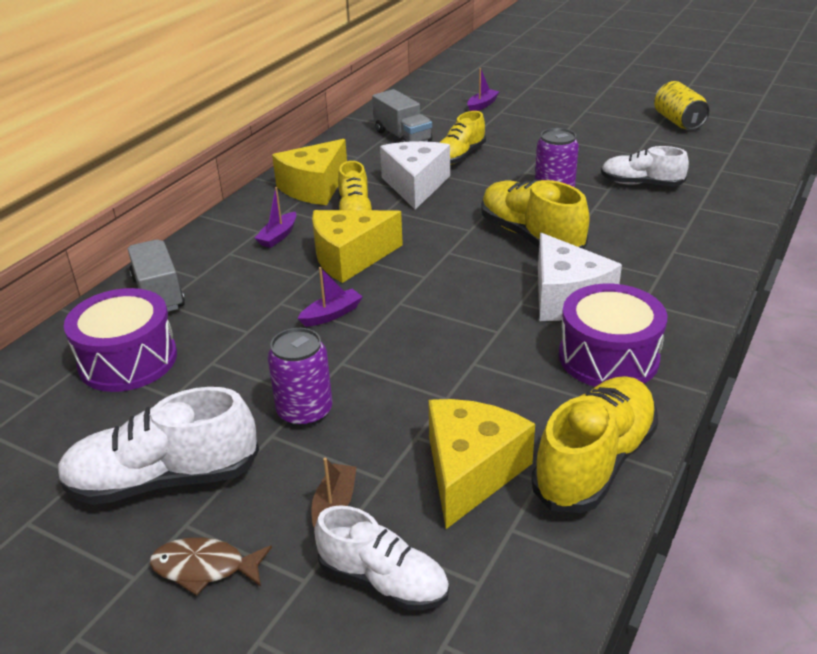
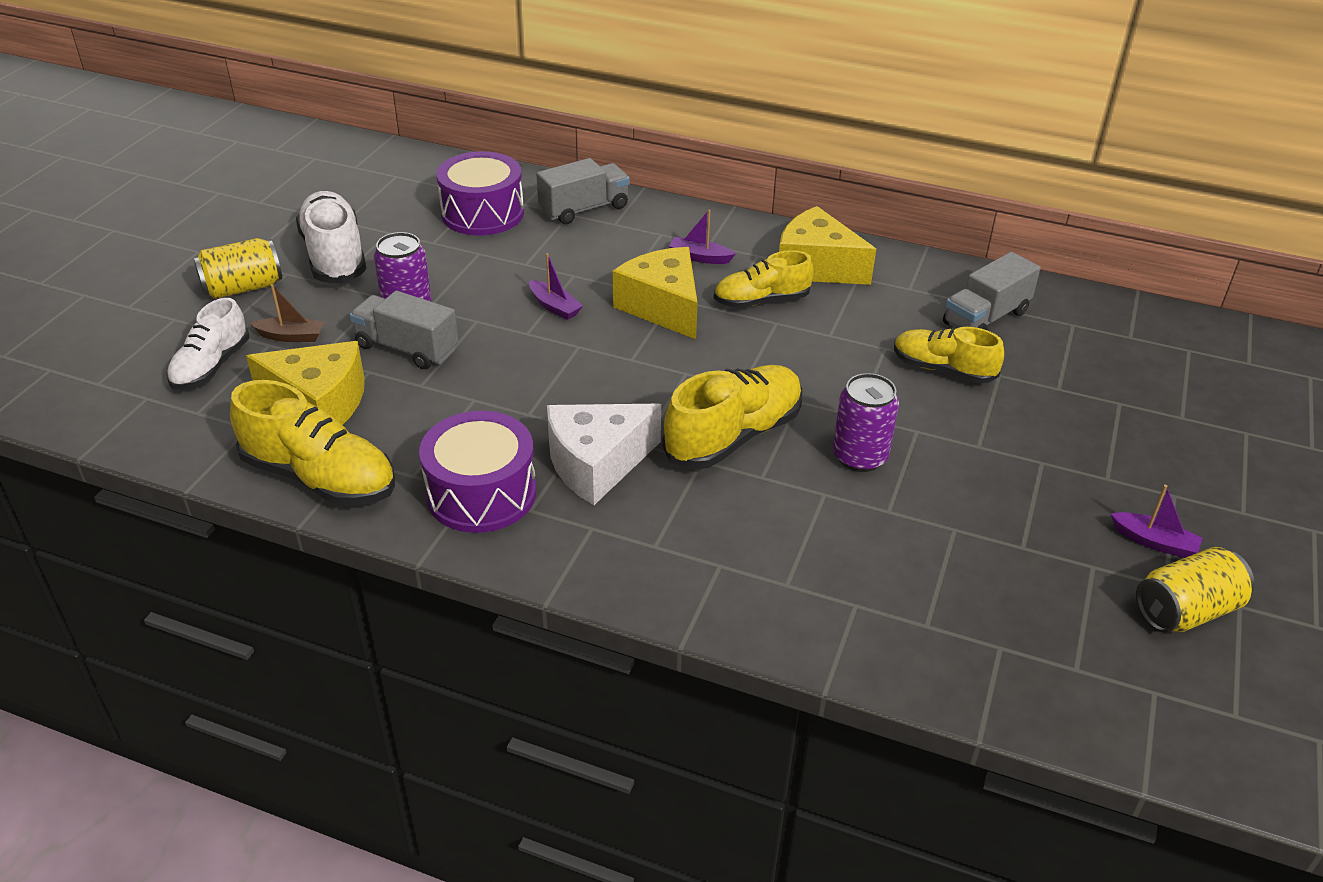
camera: 80 degrees right, 5 degrees up
(204, 568) = (243, 288): brown fish -> yellow can
(380, 409) = (407, 348): none -> grey truck
(415, 185) = (844, 338): white cheese -> none
(482, 105) = (1135, 383): purple boat -> purple boat (1154, 542)
(641, 184) = (915, 546): white shoe -> none

